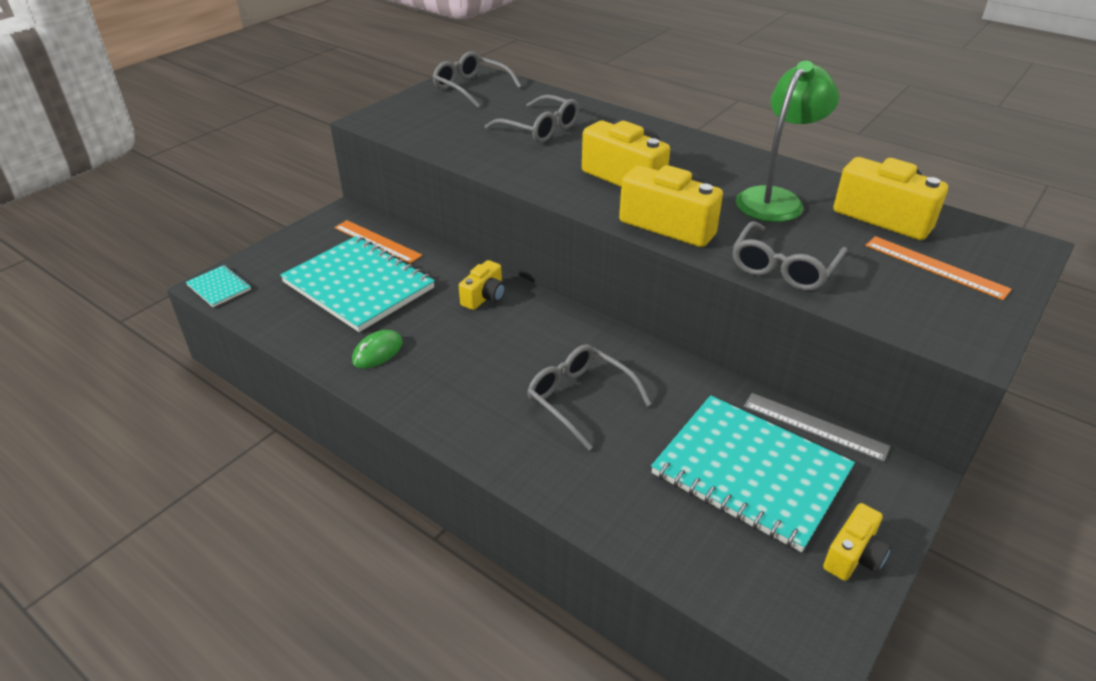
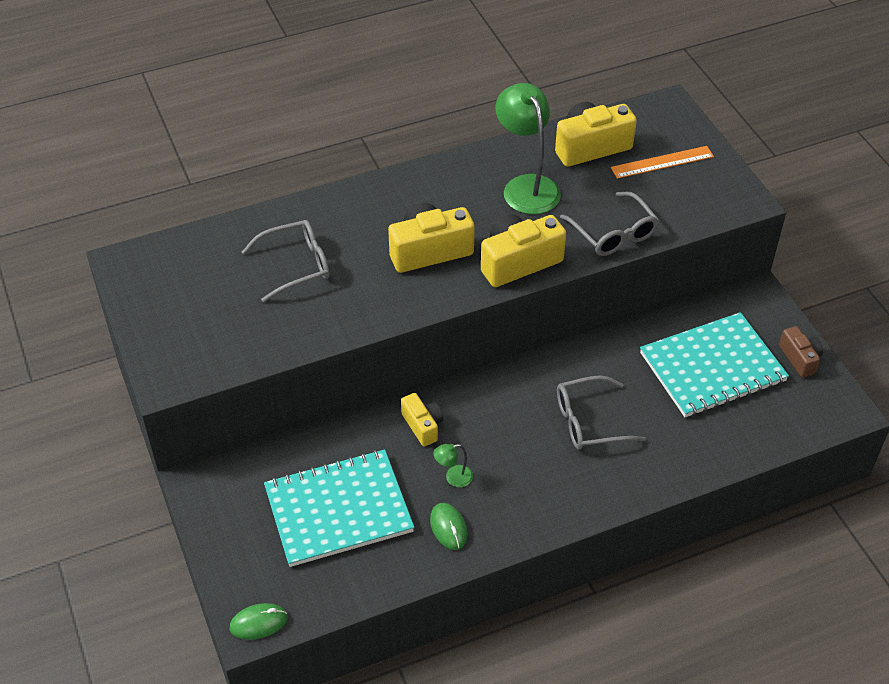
camera: 60 degrees left, 10 degrees up
(219, 287) = (258, 623): turquoise notebook -> green mouse
(377, 241) = (272, 471): orange ruler -> none
(438, 335) = (453, 477): none -> green lamp
(471, 88) = (160, 277): grey glasses -> none
(814, 426) = (692, 311): grey ruler -> none
(853, 556) = (800, 359): yellow camera -> brown camera

